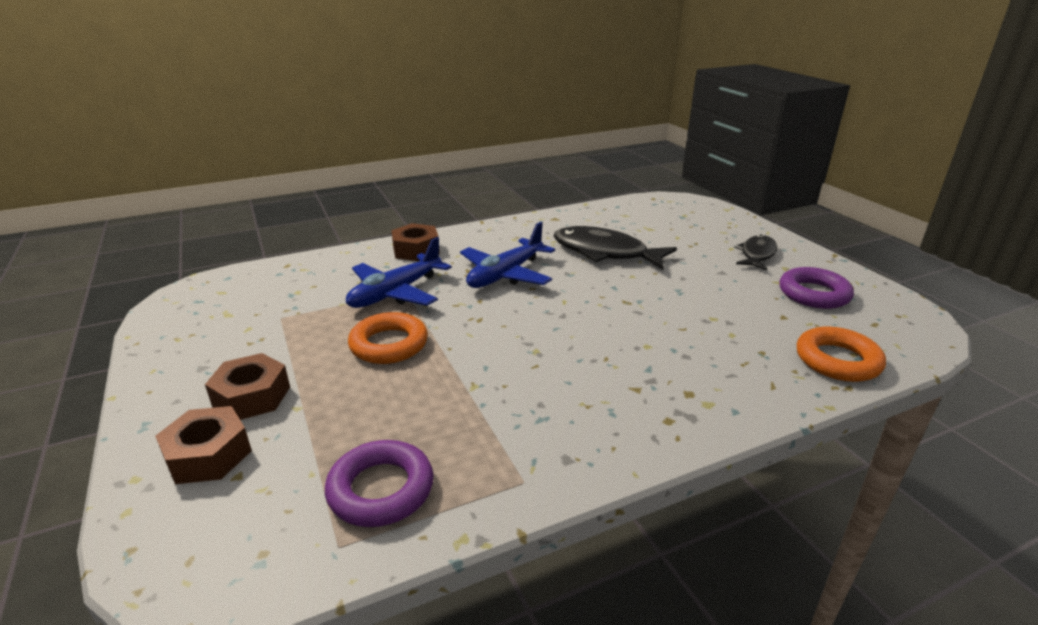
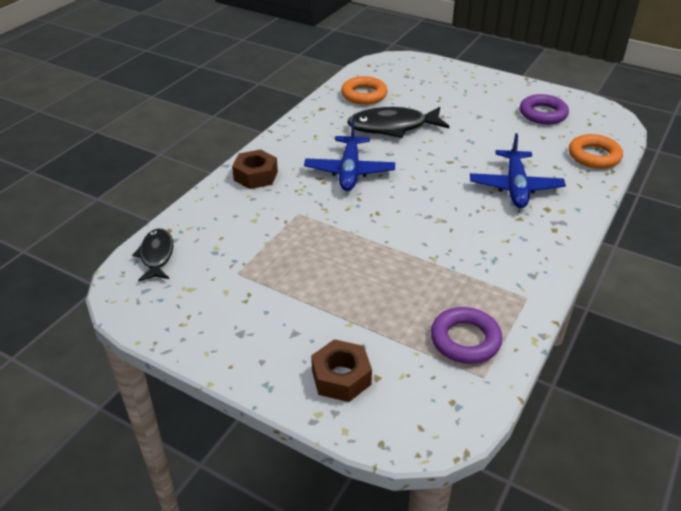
camera: 35 degrees left, 10 degrees up
(252, 396) = (309, 332): brown nut -> none
(389, 344) = (345, 256): orange ring -> orange ring (364, 95)
(396, 293) = (293, 217): blue plane -> blue plane (515, 187)
(757, 254) = (484, 94): black fish -> black fish (156, 255)

